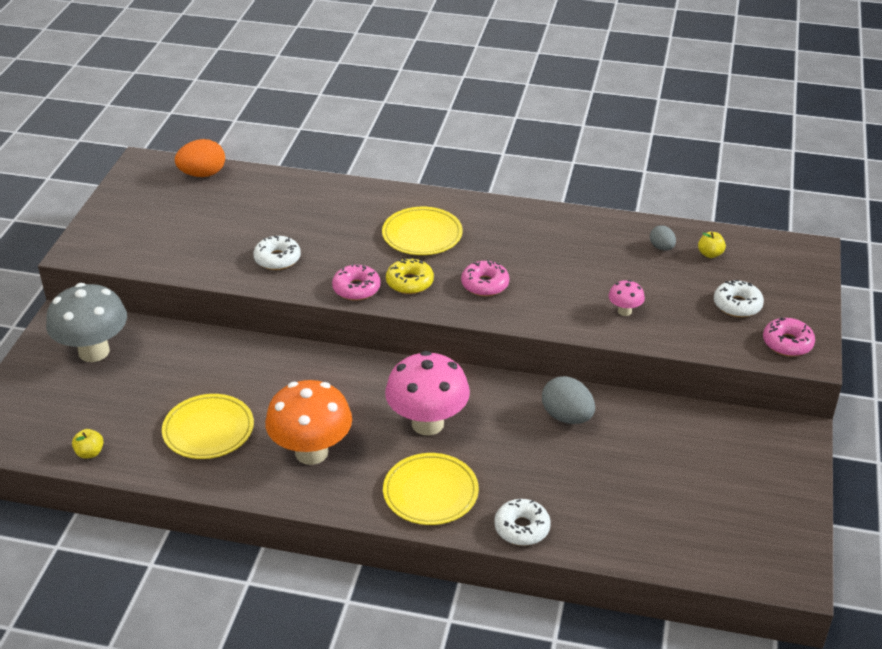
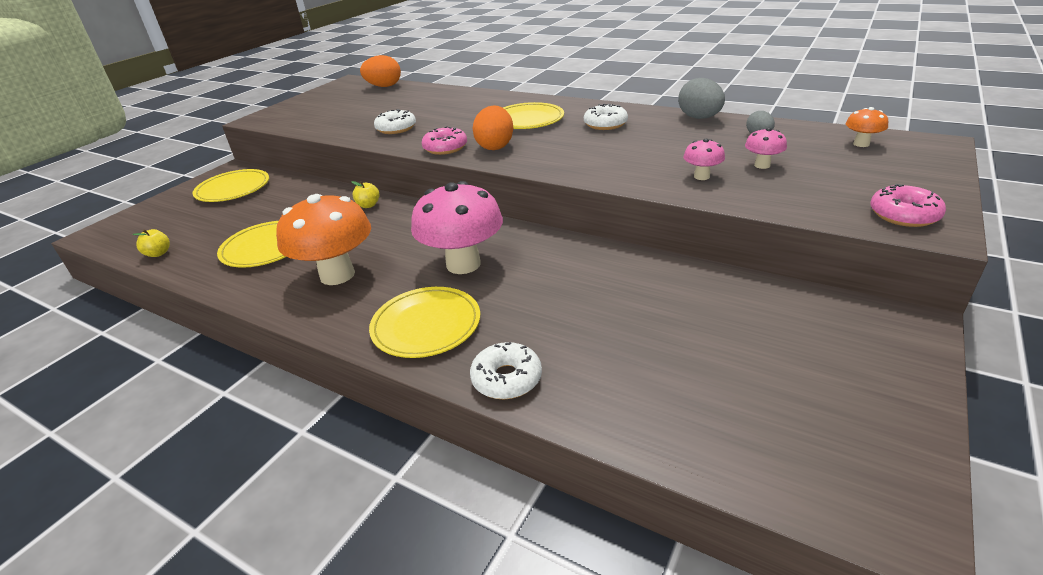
camera: 20 degrees right, 5 degrees down
(94, 352) = (233, 189): grey mushroom -> yellow plate
(409, 282) = (495, 146): yellow donut -> orange egg
(485, 284) = (564, 151): pink donut -> none
(567, 417) = (613, 274): grey egg -> grey egg (699, 118)
(672, 291) = (762, 165): none -> pink mushroom
(710, 254) = (812, 142): yellow apple -> yellow apple (368, 205)
(737, 305) = (839, 179): white donut -> white donut (605, 124)
(751, 254) = (861, 144): none -> orange mushroom

